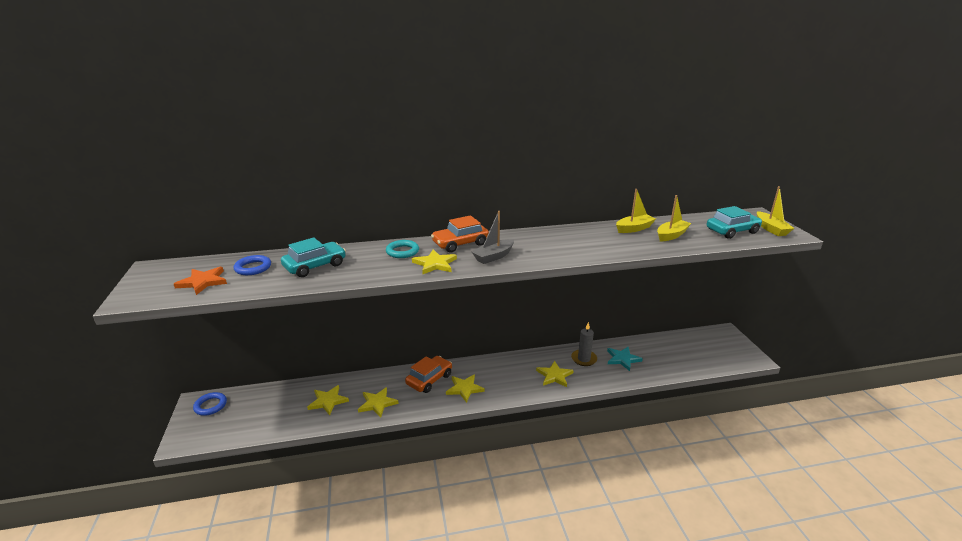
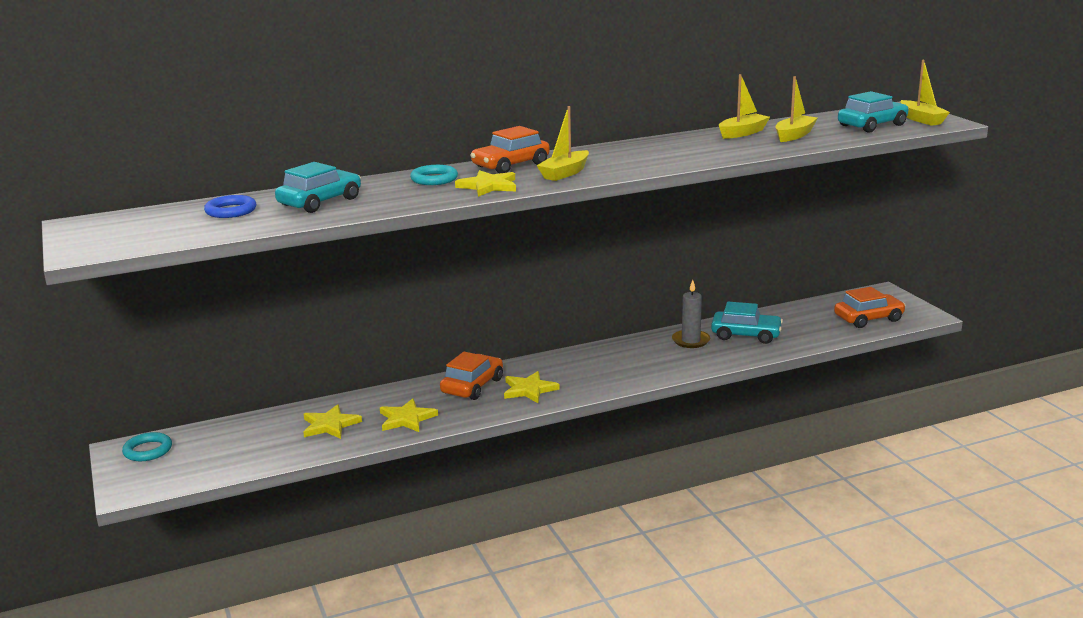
camera: 10 degrees left, 5 degrees down
(203, 282) = (171, 229): orange star -> none
(210, 406) = (148, 450): blue ring -> turquoise ring
(493, 256) = (565, 173): grey boat -> yellow boat
(554, 375) = (654, 362): yellow star -> none
(622, 359) = (746, 335): turquoise star -> turquoise car
(711, 356) = (868, 318): none -> orange car

